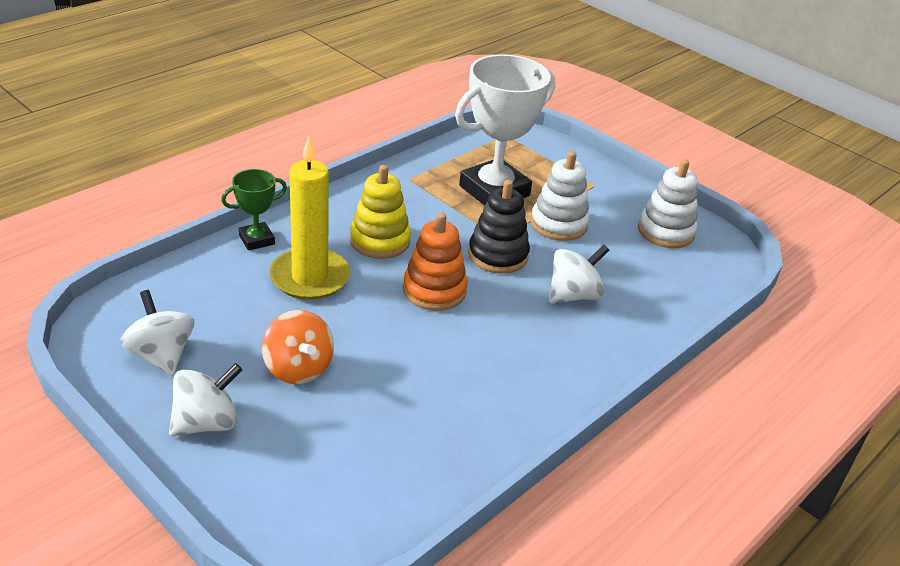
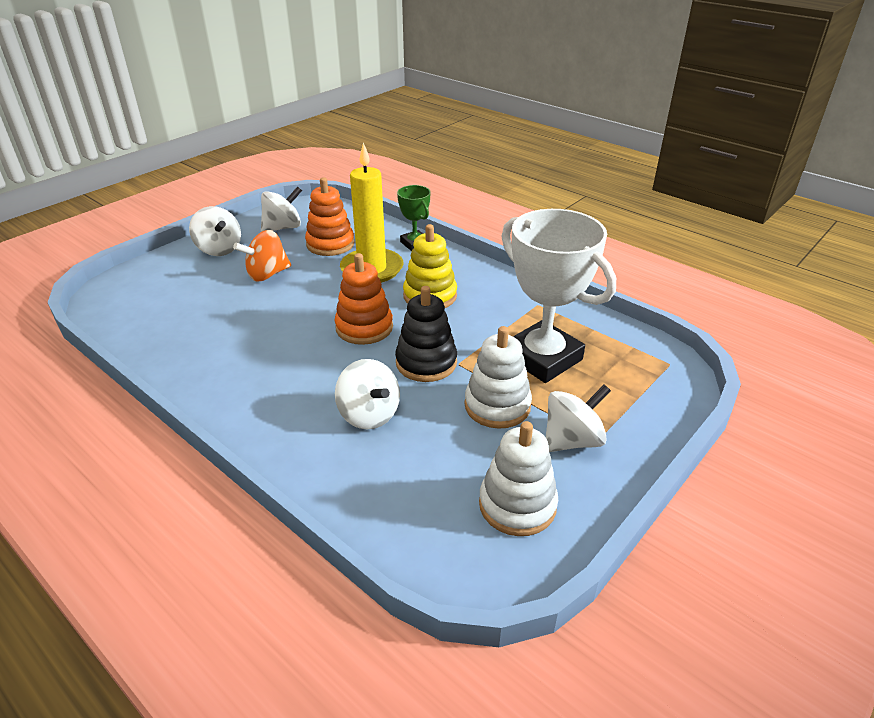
camera: 90 degrees right, 0 degrees up
(232, 309) = (330, 244): none -> orange stacking toy
(597, 196) = (572, 440): none -> white spinning top

